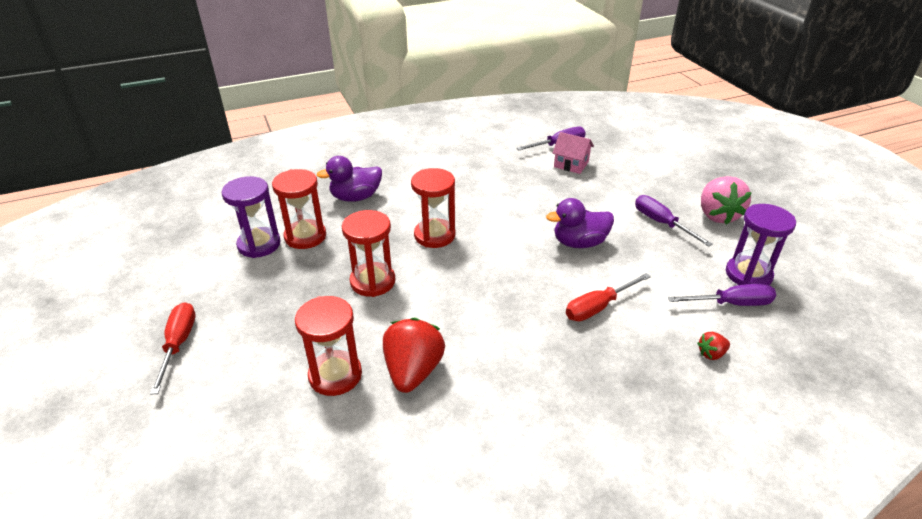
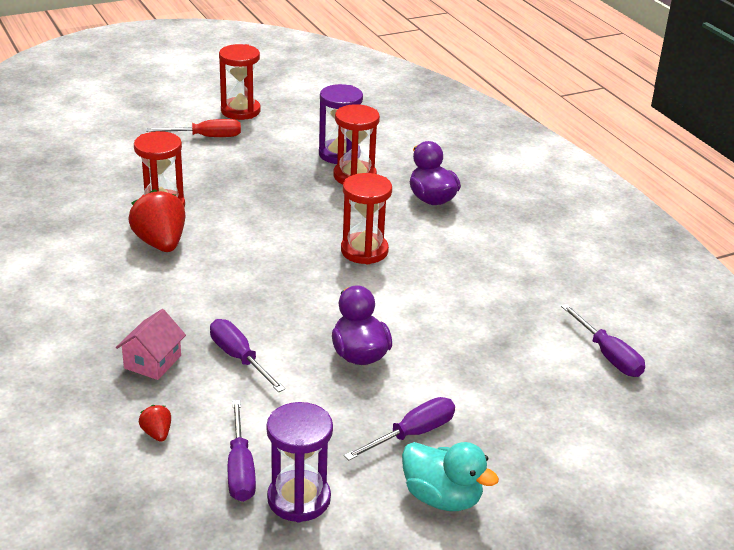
camera: 85 degrees right, 5 degrees down
(372, 281) = (284, 217): red hourglass -> red hourglass (240, 111)
(413, 371) = (160, 243): red strawberry -> red strawberry turned 120 degrees counterclockwise
(571, 164) = (553, 363): pink house -> pink house (152, 362)
(598, 307) = (239, 358): red screwdriver -> purple screwdriver
(717, 215) = (442, 497): pink strawberry -> turquoise duck

